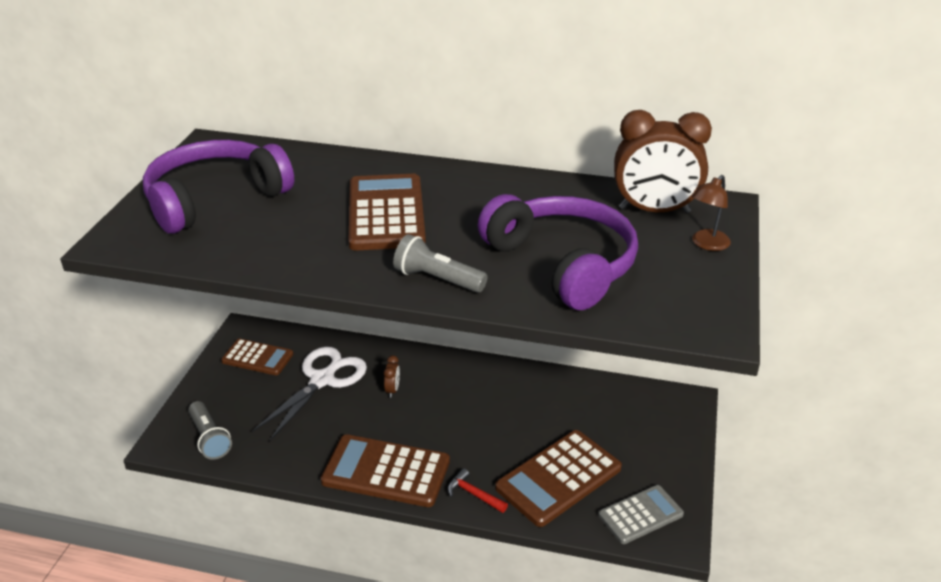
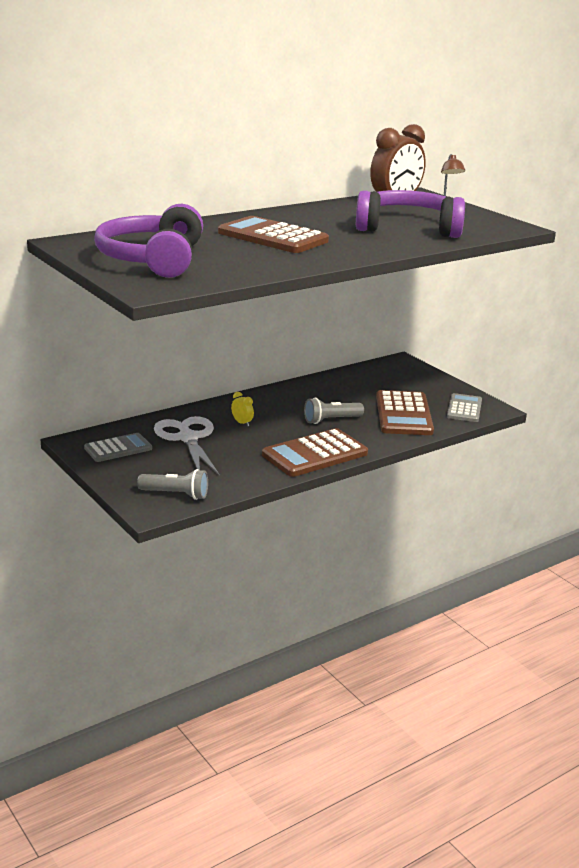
camera: 50 degrees left, 10 degrees down
(257, 358) = (118, 448): brown calculator -> grey calculator
(392, 390) = (242, 423): brown clock -> yellow clock
(437, 279) = (370, 249): grey flashlight -> grey flashlight (331, 420)
(473, 494) = (377, 439): red hammer -> none

